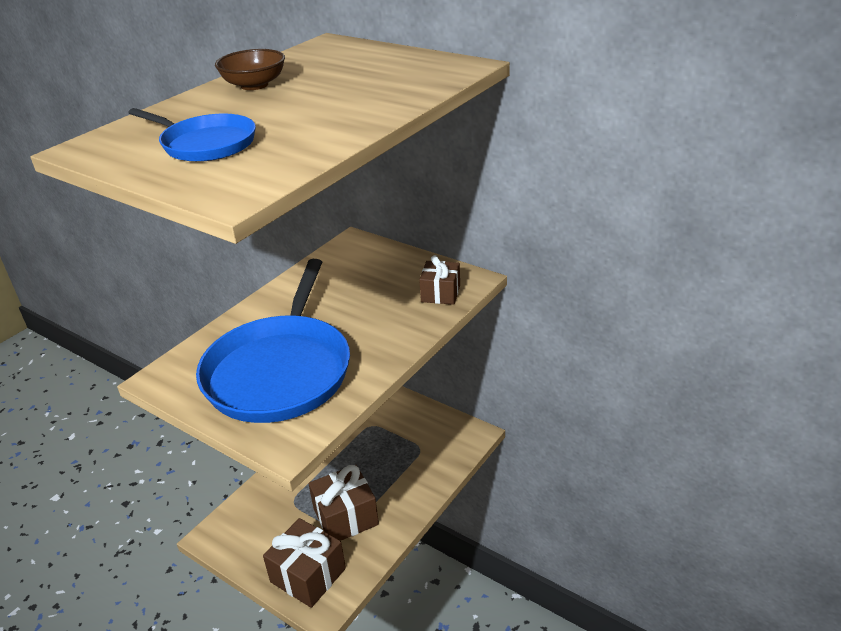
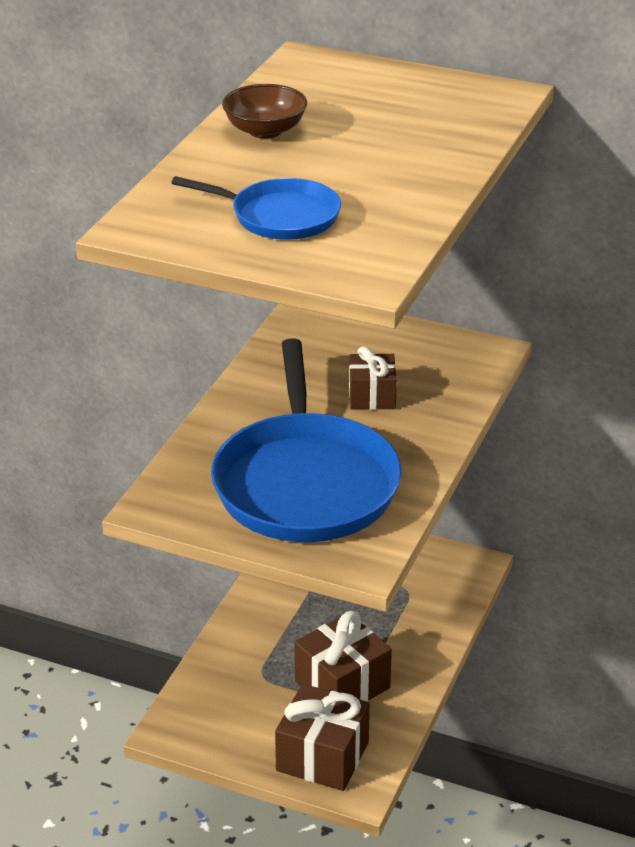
camera: 15 degrees left, 0 degrees up
(440, 293) = (458, 371): brown gift -> brown gift (371, 396)

